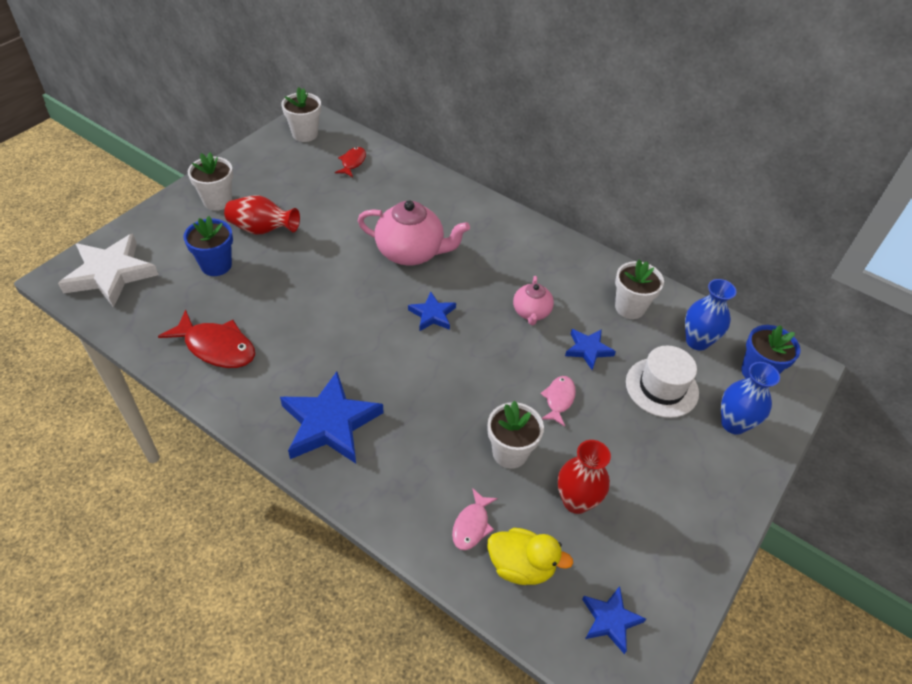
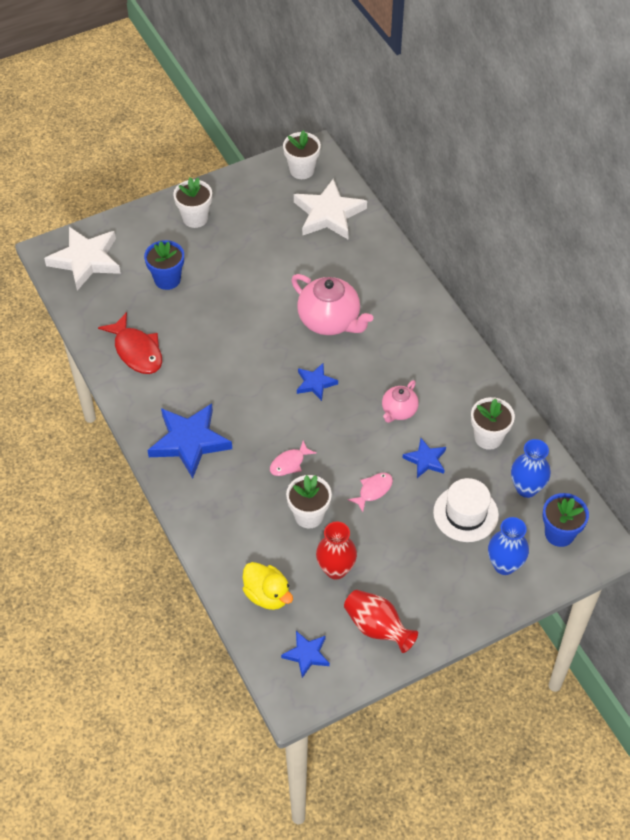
camera: 30 degrees right, 5 degrees up
(262, 229) = (218, 258): red vase -> red vase (377, 628)
(352, 162) = (328, 214): red fish -> white star
(472, 525) = (249, 554): pink fish -> pink fish (289, 463)

